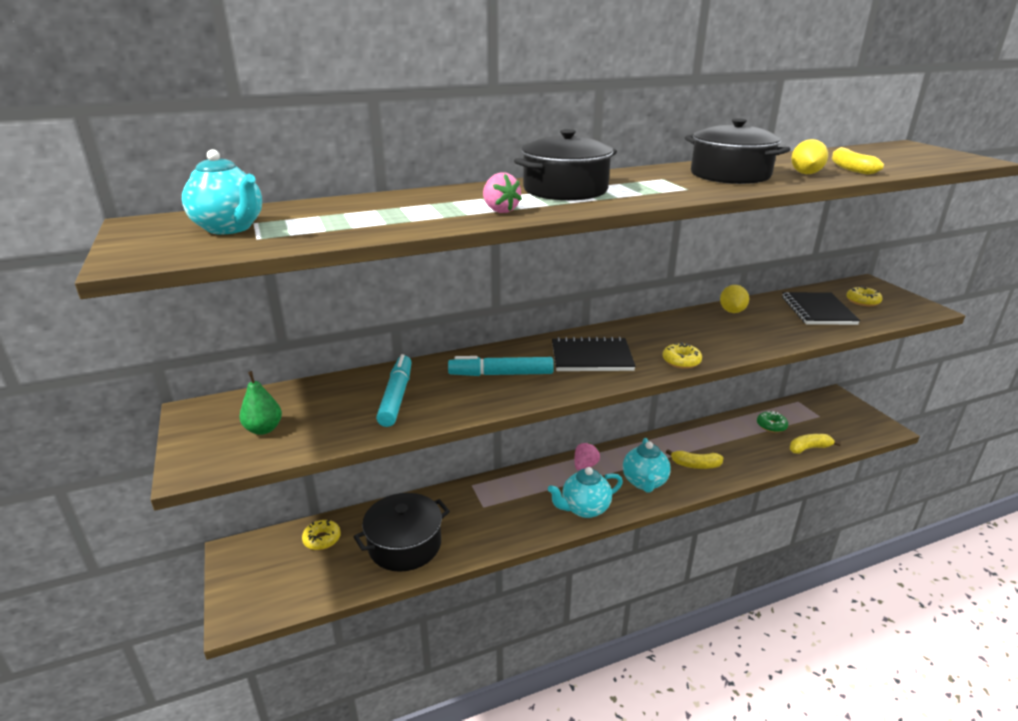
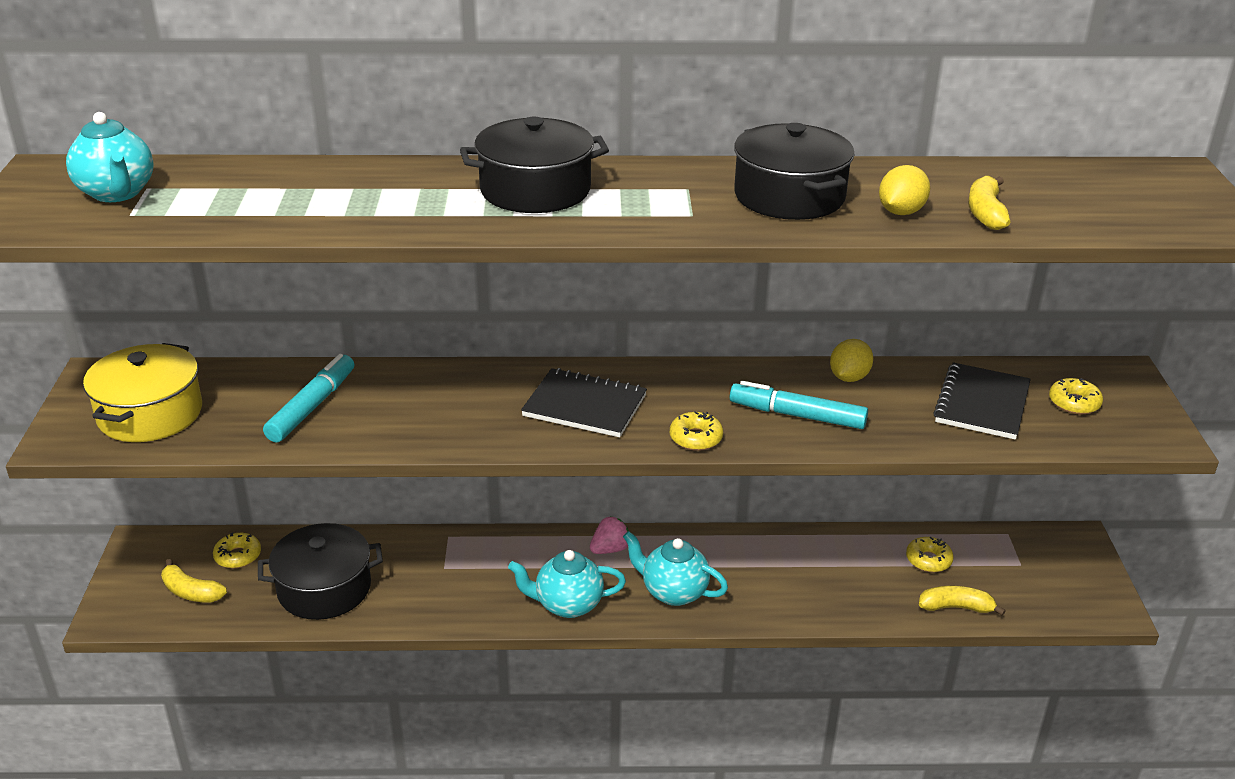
camera: 20 degrees right, 5 degrees up
(264, 429) = (150, 414): green pear -> yellow pot
(500, 210) = (416, 215): pink strawberry -> none
(501, 374) = (453, 404): turquoise marker -> turquoise marker (798, 415)
(644, 482) = (673, 592): turquoise teapot -> turquoise teapot turned 90 degrees clockwise
(695, 465) = (764, 587): yellow banana -> yellow banana (191, 592)
(771, 426) = (928, 560): green donut -> yellow donut

